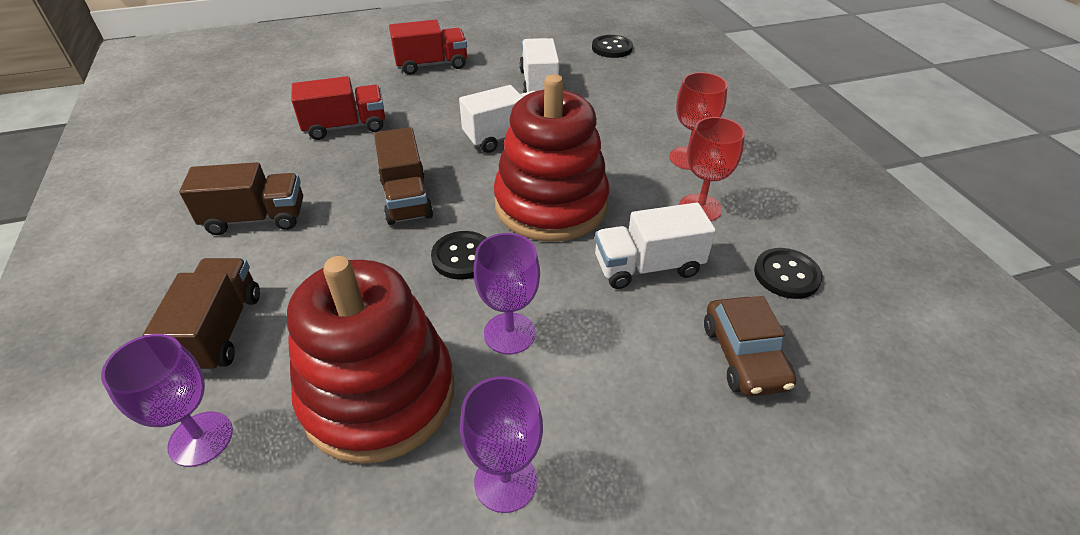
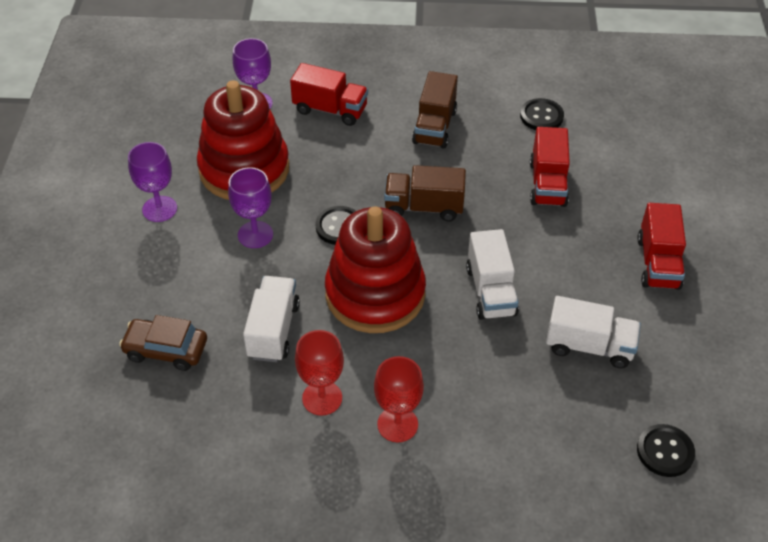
camera: 110 degrees right, 5 degrees up
(219, 331) = (330, 110): brown truck -> red truck
(786, 275) = (216, 418): black button -> black button (541, 116)

